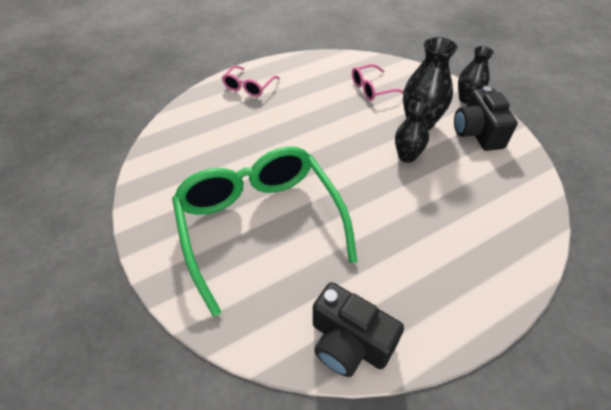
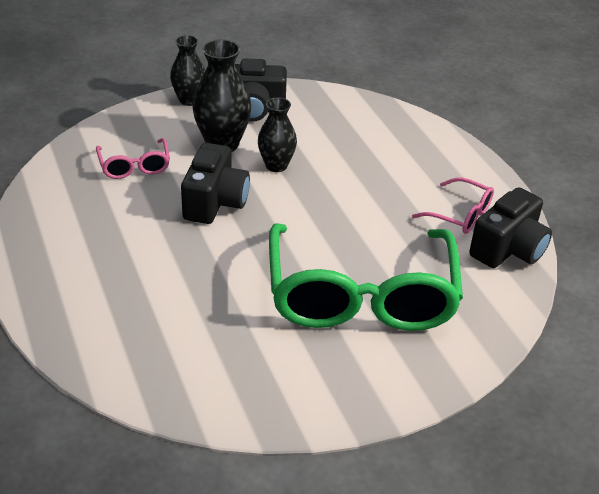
camera: 85 degrees left, 10 degrees down
(248, 87) = (70, 287): pink glasses -> pink glasses (460, 215)
(260, 224) = (361, 296): green glasses -> green glasses turned 75 degrees counterclockwise
(347, 130) = (215, 202): none -> black camera

